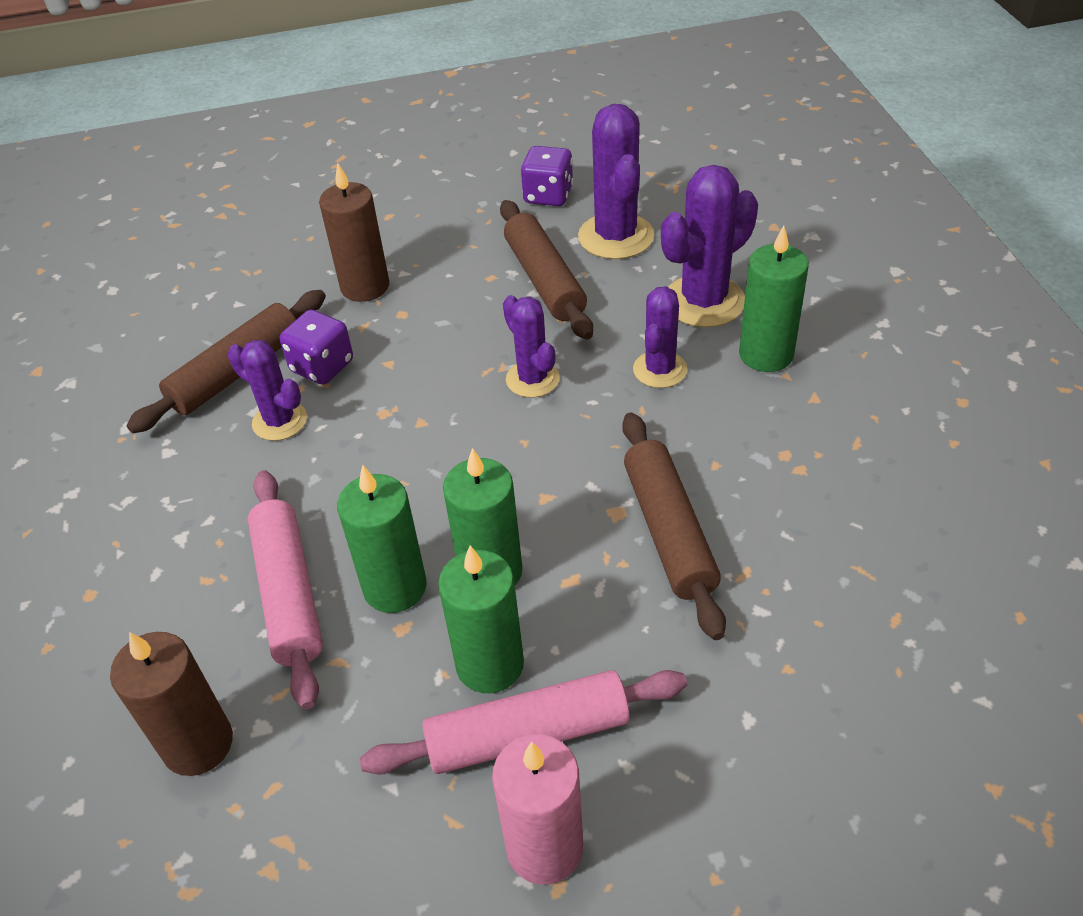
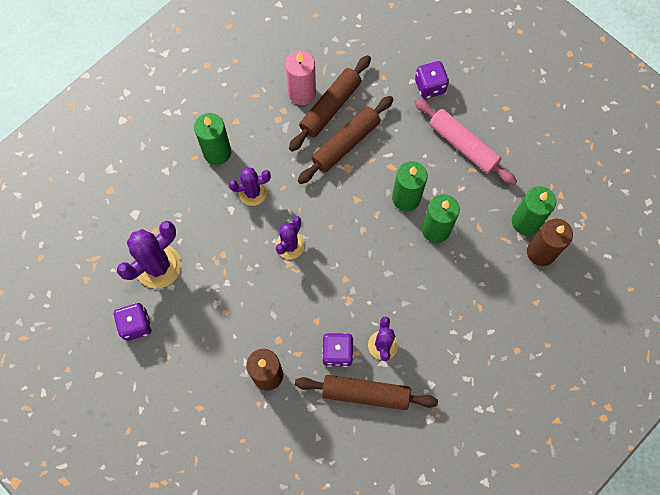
camera: 125 degrees left, 25 degrees up
(289, 593) = (464, 268): pink rolling pin -> none
(490, 664) = (445, 173): green candle -> green candle (525, 222)
(544, 280) = (214, 282): brown rolling pin -> brown rolling pin (330, 107)
(544, 847) = (496, 118): pink candle -> pink candle (302, 93)
(704, 301) = (192, 196): purple cactus -> none
(713, 748) = (430, 86): none -> purple dice

